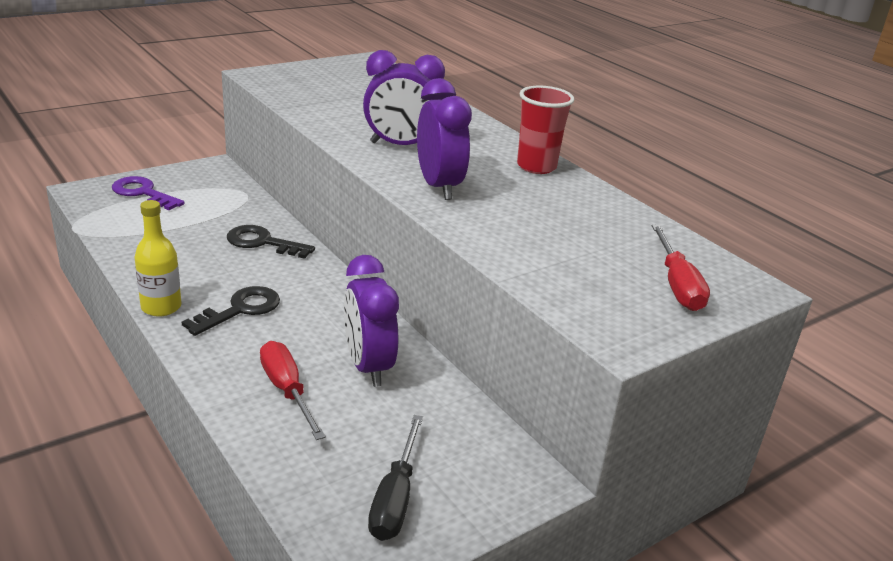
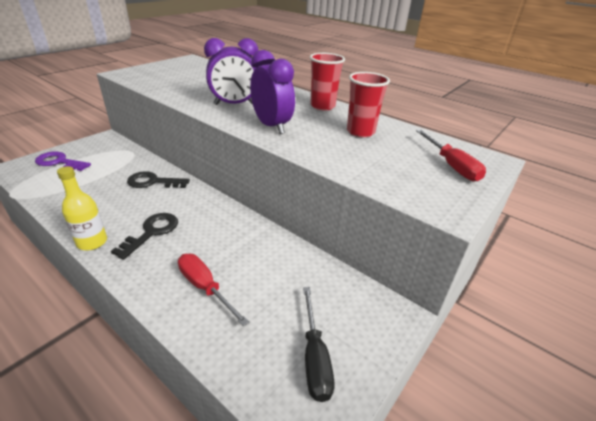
camera: 15 degrees left, 5 degrees up
(368, 366) = (254, 255): purple clock -> none
(570, 215) = (360, 132): none -> red cup

